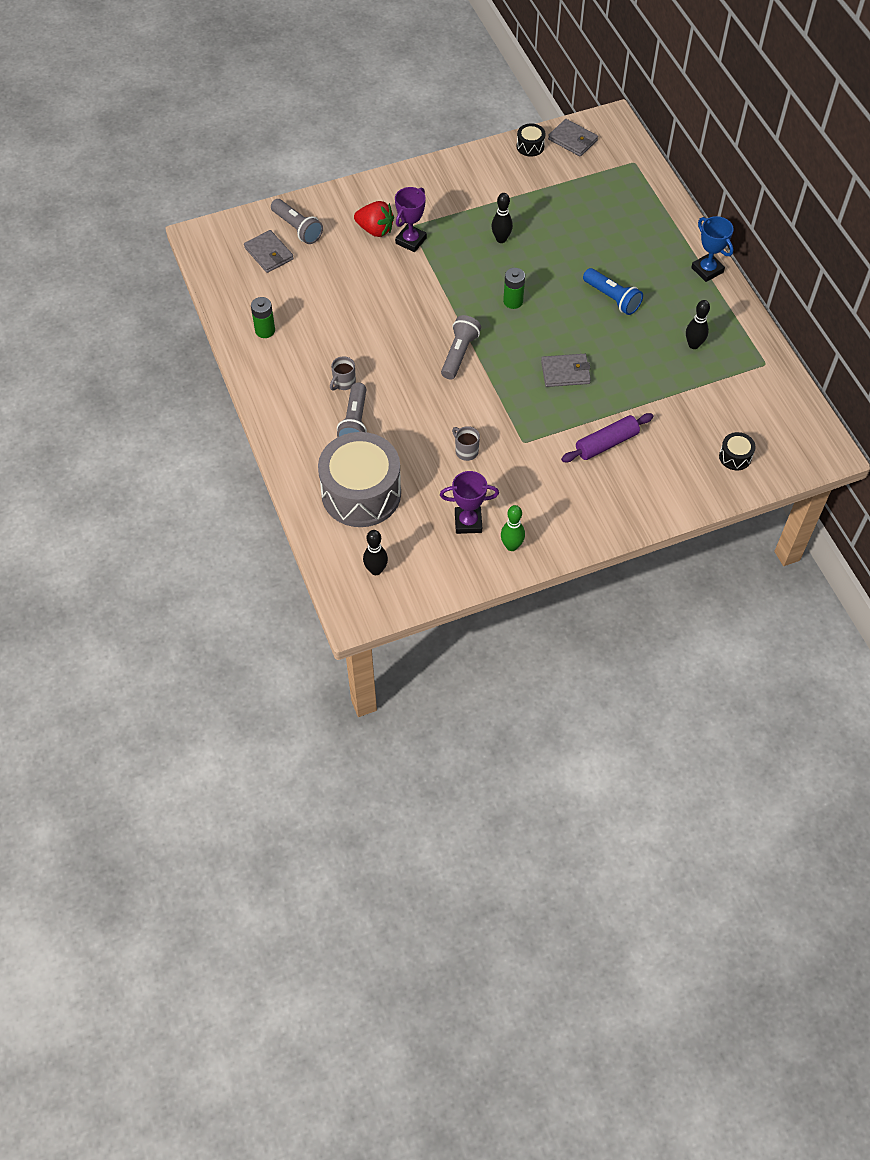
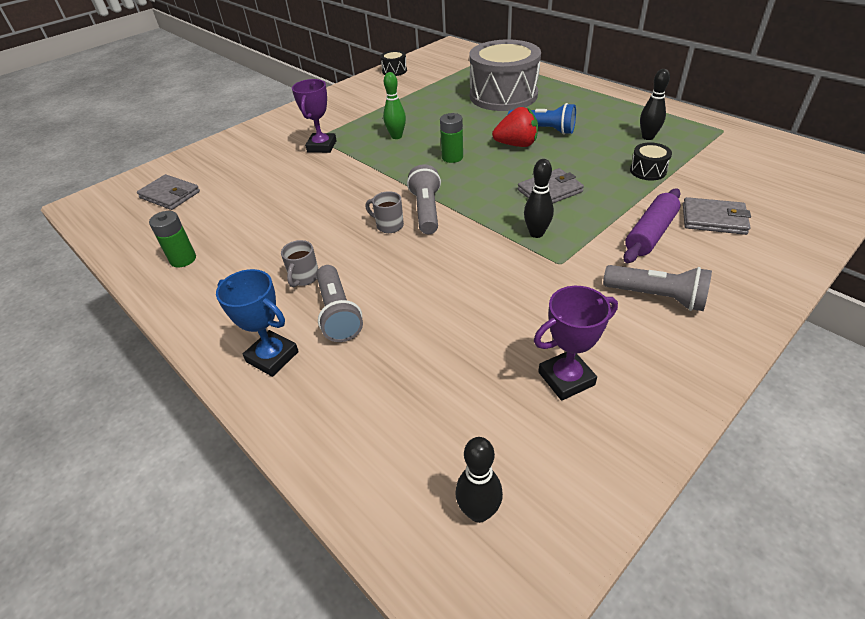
camera: 20 degrees left, 15 degrees down
(297, 228) = (197, 169): grey flashlight -> grey flashlight (656, 297)
(361, 493) = (391, 398): grey drum -> grey drum (503, 95)
(375, 230) = (281, 149): red strawberry -> red strawberry (516, 145)
(466, 451) = (500, 296): grey mug -> grey mug (389, 225)
(501, 239) = (409, 123): black bowling pin -> black bowling pin (536, 233)
(511, 546) = (649, 386): green bowling pin -> green bowling pin (396, 136)
(572, 140) = (427, 60): grey wallet -> grey wallet (714, 219)
(707, 270) = (605, 93): blue trophy -> blue trophy (272, 357)
(735, 457) = (788, 201): black drum -> black drum (648, 171)

